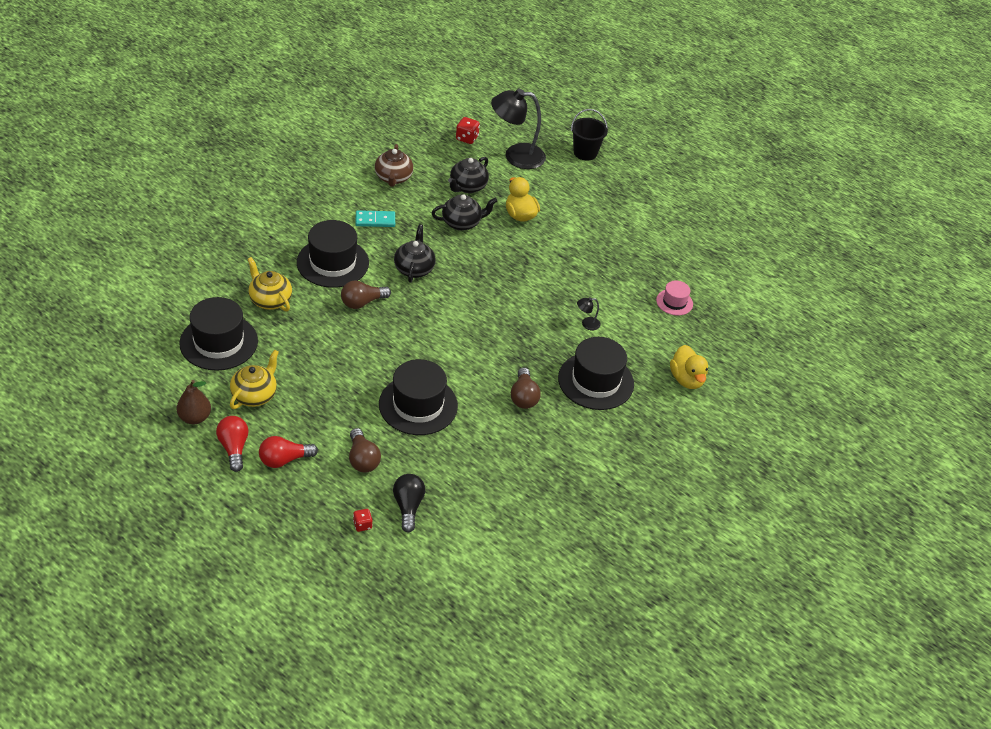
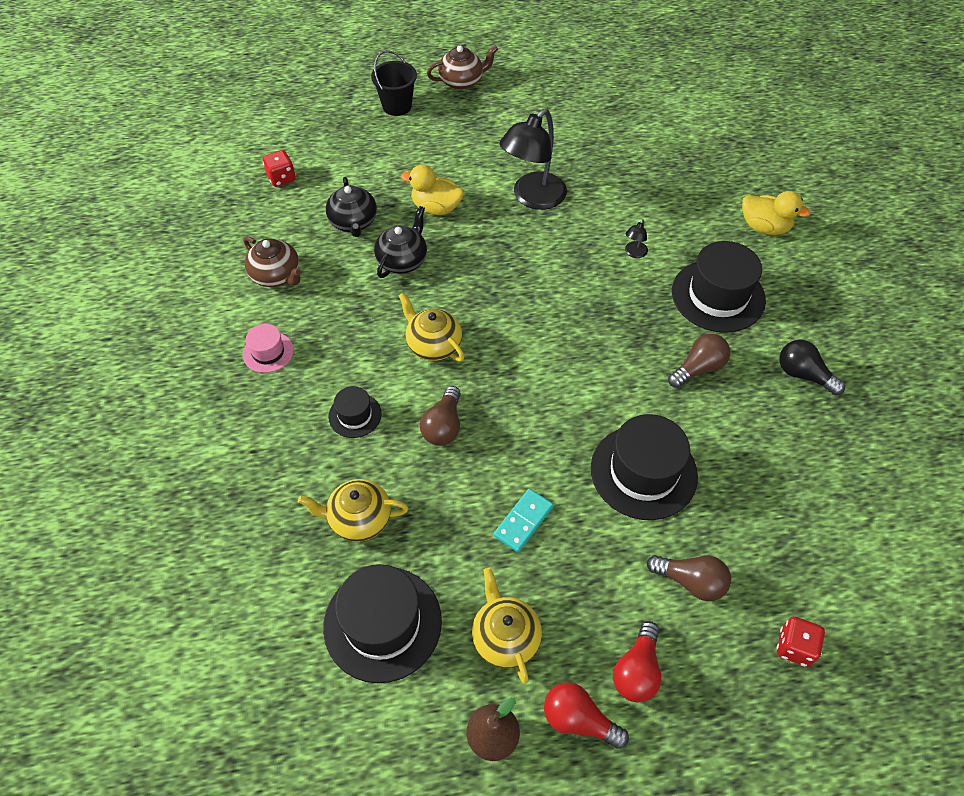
camera: 45 degrees left, 10 degrees up
(332, 263) = (355, 415): black hat -> black hat, size x0.52
(362, 525) = (794, 647): red dice -> red dice, size x1.52
(375, 220) = (326, 333): turquoise domino -> turquoise domino (523, 521)
(408, 506) = (793, 579): black light bulb -> black light bulb (803, 375)
(414, 269) = (433, 345): black teapot -> yellow teapot
(516, 156) = (348, 157): black lamp -> black lamp (532, 198)
(523, 397) = (698, 368): brown light bulb -> brown light bulb turned 75 degrees counterclockwise
(644, 169) = (462, 82): none -> brown teapot
(674, 302) = (656, 172): pink hat -> pink hat (268, 352)

